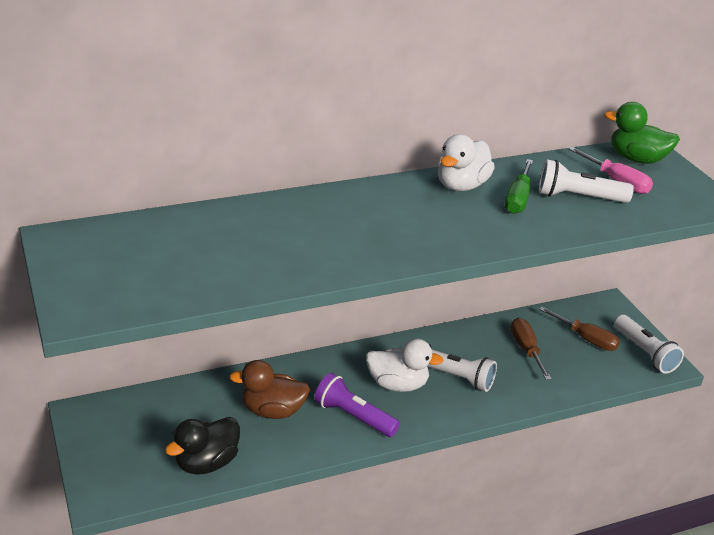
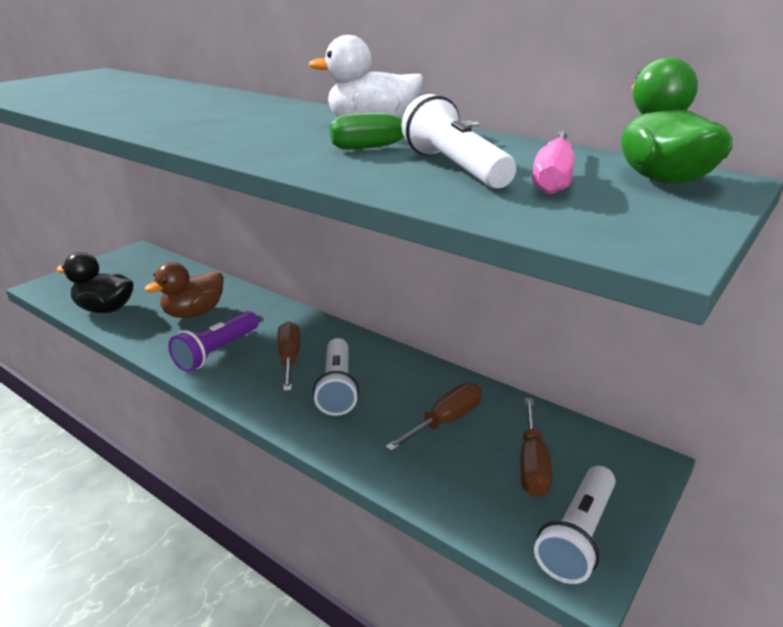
camera: 60 degrees right, 5 degrees down
(273, 411) = (194, 313): brown duck -> brown duck turned 105 degrees counterclockwise
(354, 417) = (217, 351): purple flashlight -> purple flashlight turned 150 degrees counterclockwise
(398, 384) = (289, 358): white duck -> brown screwdriver

